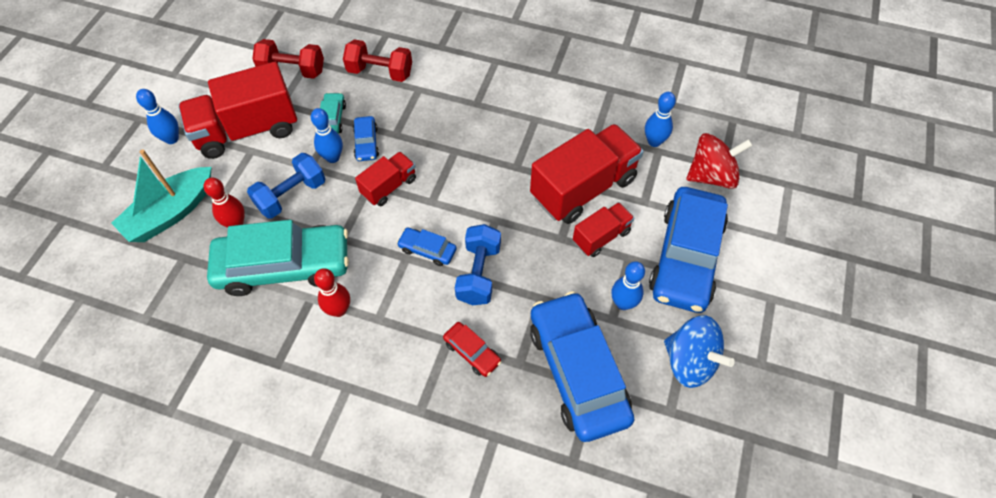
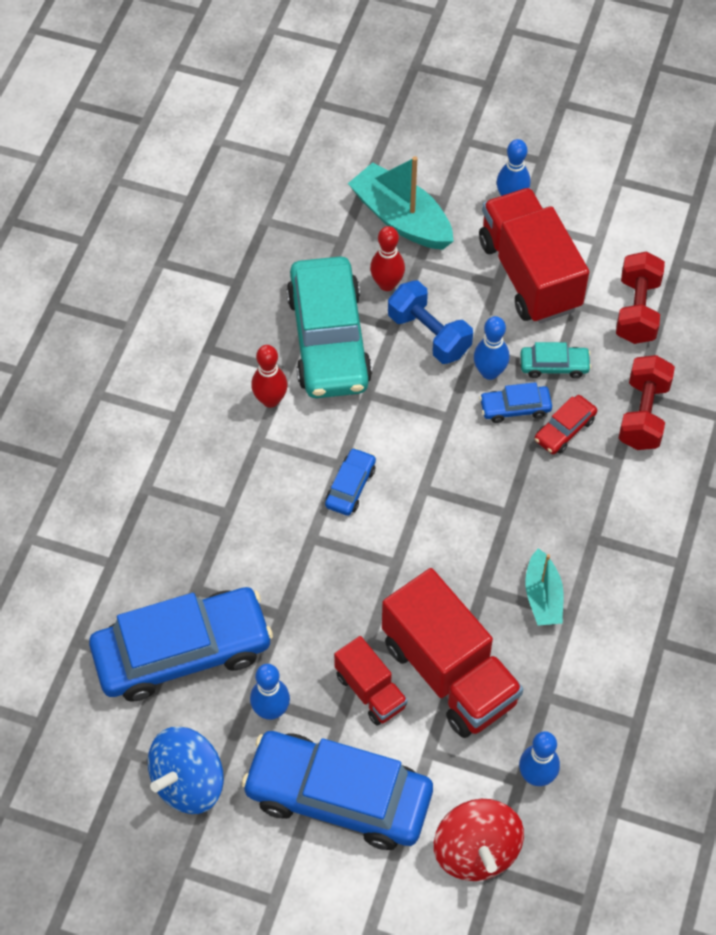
camera: 90 degrees right, 0 degrees up
(389, 186) = (445, 438): red truck -> none
(472, 352) = (212, 538): red car -> red car (564, 429)
(479, 273) = (316, 544): blue dumbbell -> none
(521, 133) = (543, 596): none -> turquoise boat

